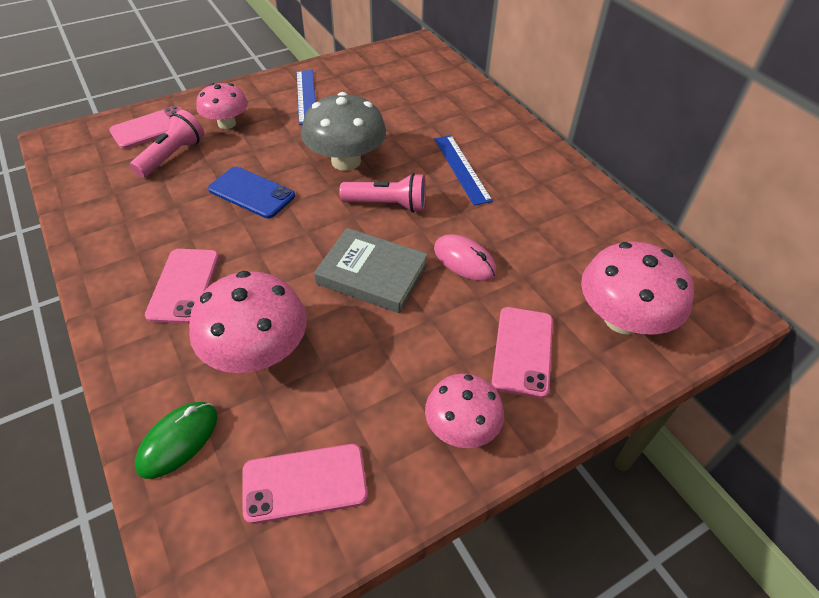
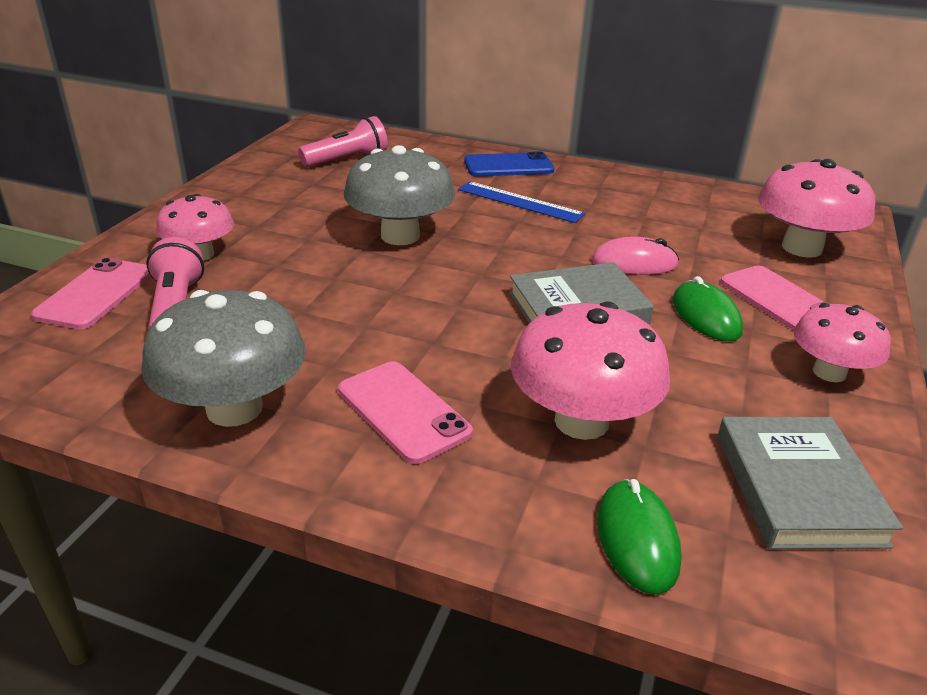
camera: 40 degrees left, 15 degrees down
(119, 235) = (234, 408): none -> grey mushroom
(251, 193) = (340, 300): blue phone -> blue phone (508, 166)
(304, 483) = (797, 488): pink phone -> grey book
(306, 96) = (262, 200): blue ruler -> none
(387, 205) = (500, 252): pink flashlight -> pink flashlight (347, 160)
(446, 330) = (705, 316): none -> green mouse

